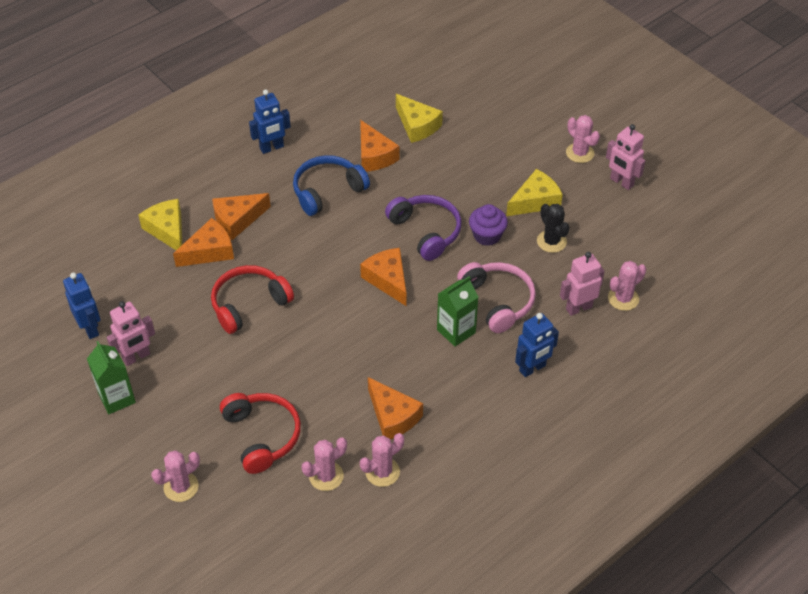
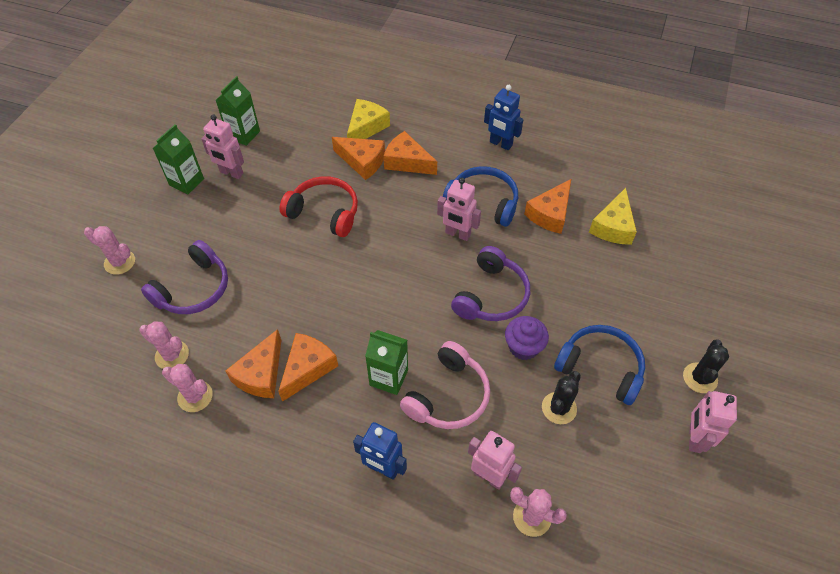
camera: 60 degrees right, 5 degrees up
(90, 328) = (243, 134): blue robot -> green carton
(262, 436) = (194, 289): red headphones -> purple headphones
(348, 223) = (457, 234): none -> pink robot
(388, 280) = (414, 294): orange cheese -> orange cheese (308, 368)
(535, 201) = (600, 367): yellow cheese -> blue headphones
(580, 153) = (700, 378): pink cactus -> black cactus

